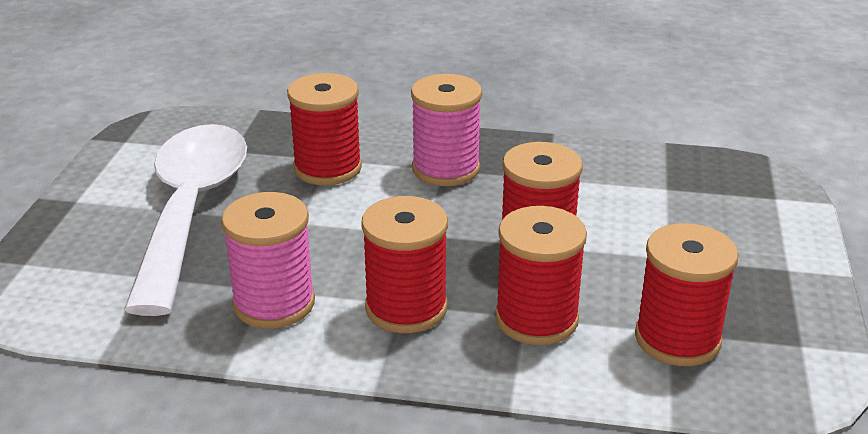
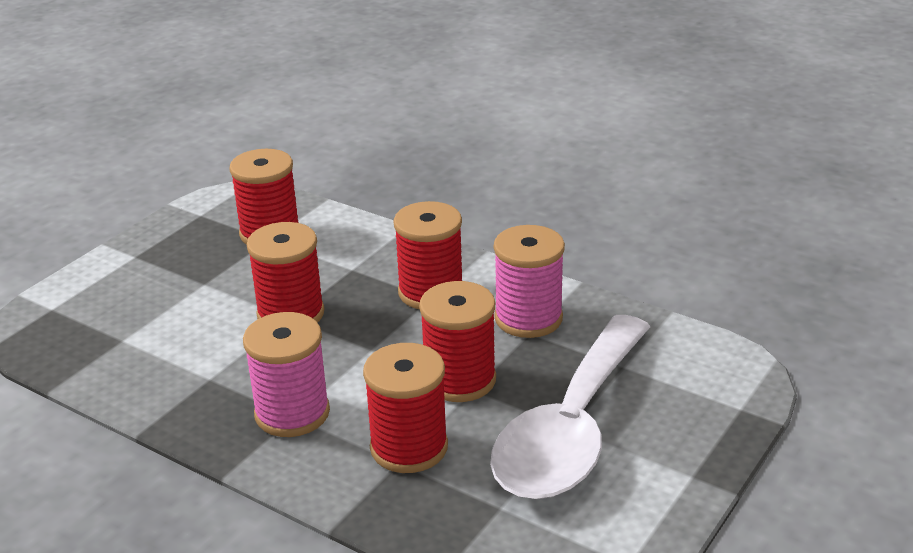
camera: 155 degrees left, 0 degrees up
(536, 319) = (346, 264): red spool -> red spool (459, 380)

